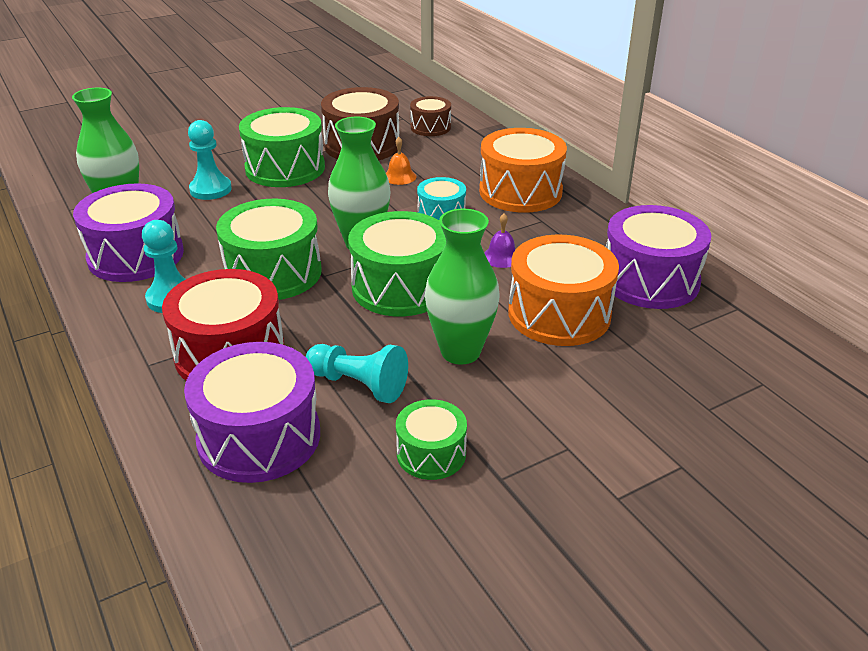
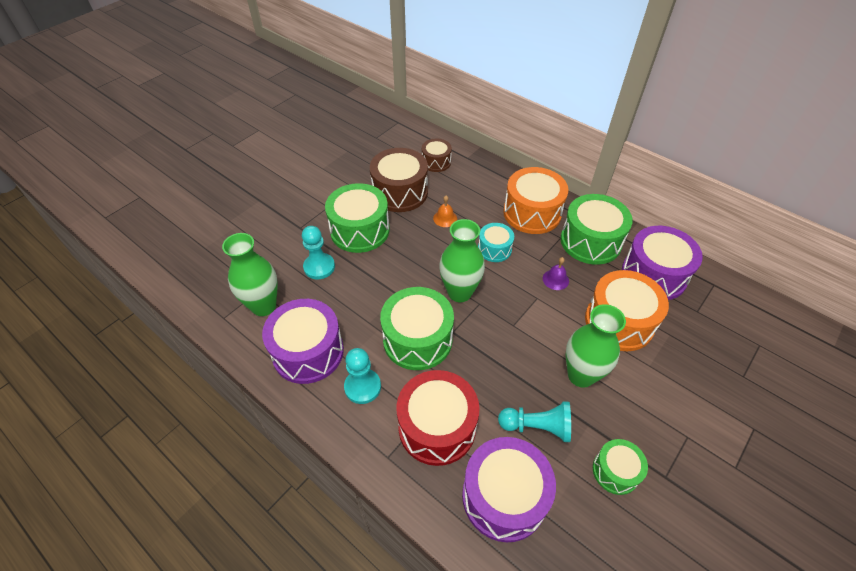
camera: 20 degrees left, 15 degrees up
(400, 287) = (509, 327): green drum -> green drum (590, 241)

